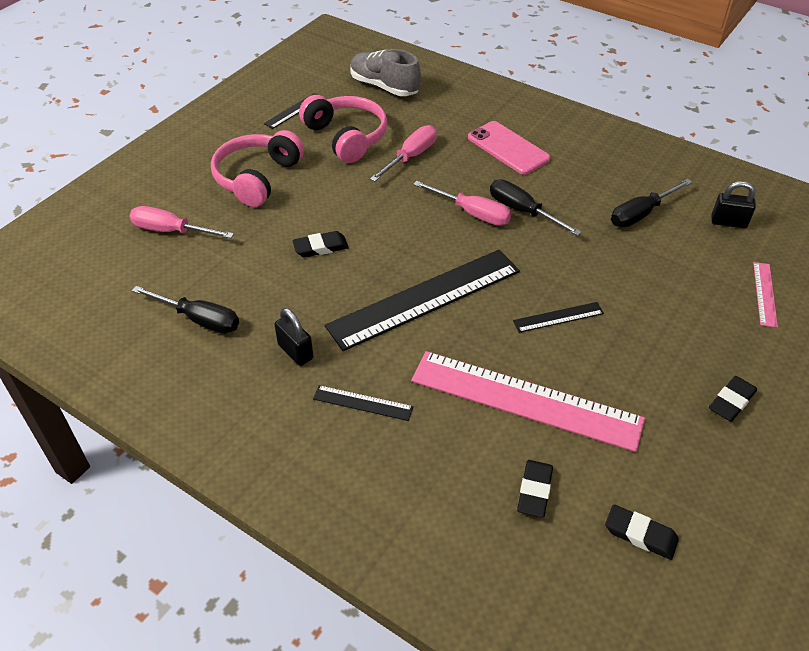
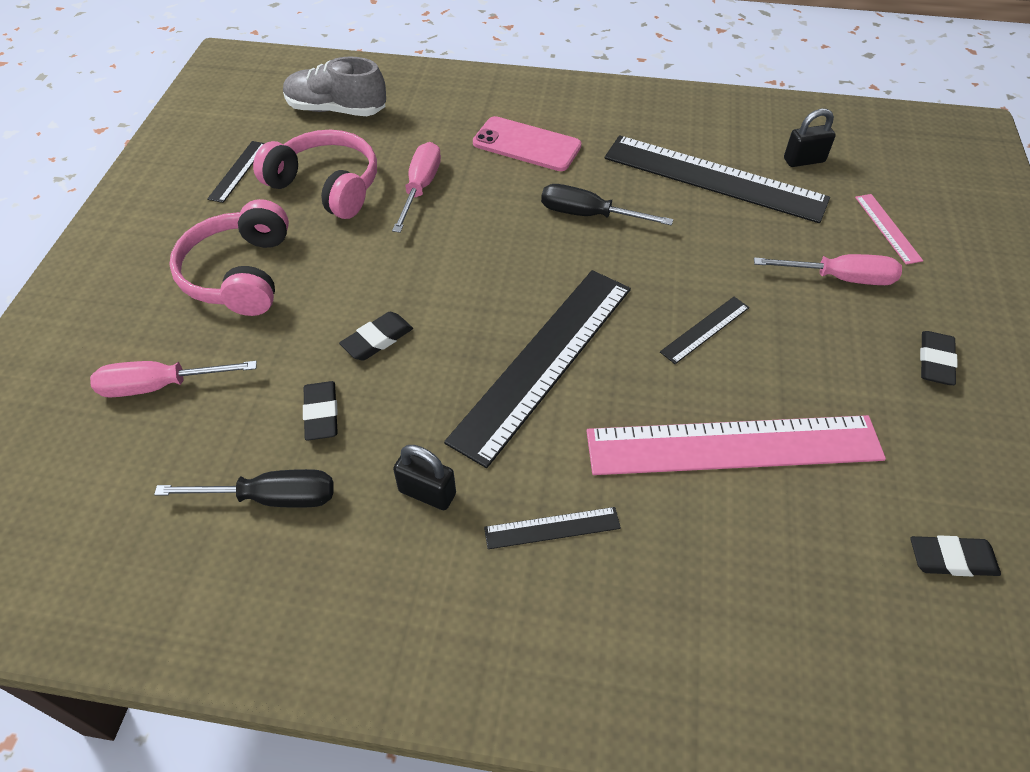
camera: 25 degrees left, 5 degrees up
(472, 213) = (534, 235): pink screwdriver -> pink screwdriver (840, 278)
(534, 491) = (813, 556): black eraser -> black eraser (321, 413)
(641, 214) = (714, 178): black screwdriver -> black ruler

